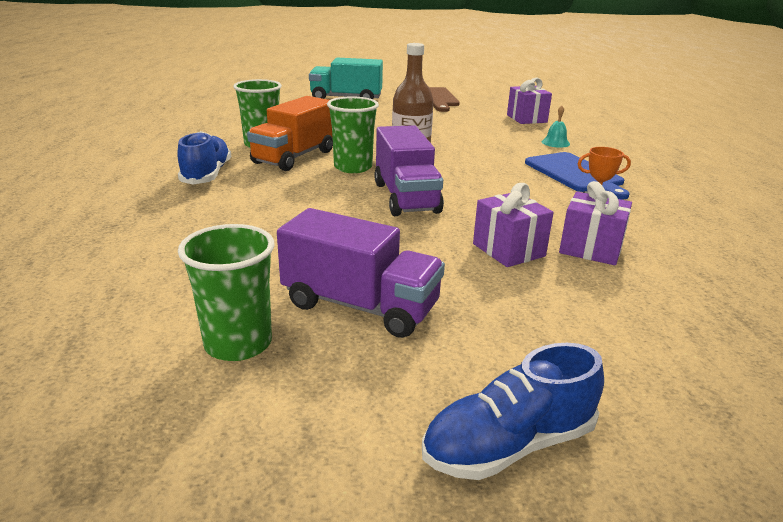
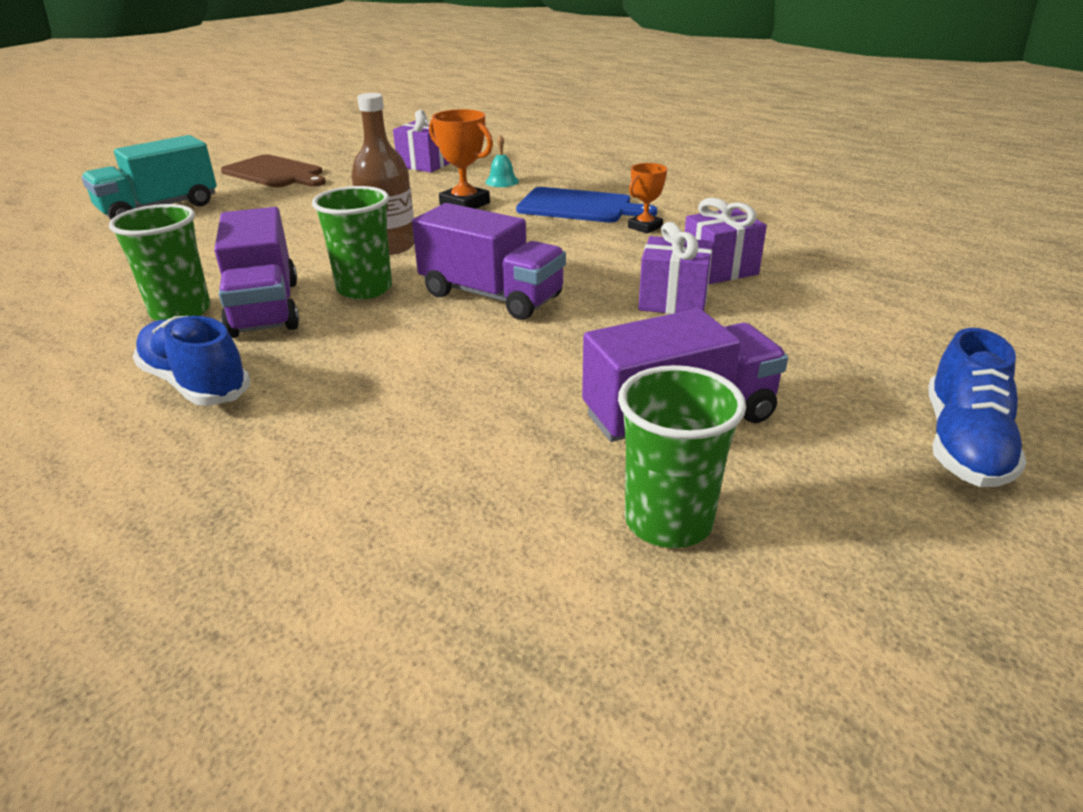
camera: 45 degrees left, 5 degrees up
(294, 157) = (264, 308): orange truck -> purple truck
(501, 147) = (465, 204): none -> orange trophy

